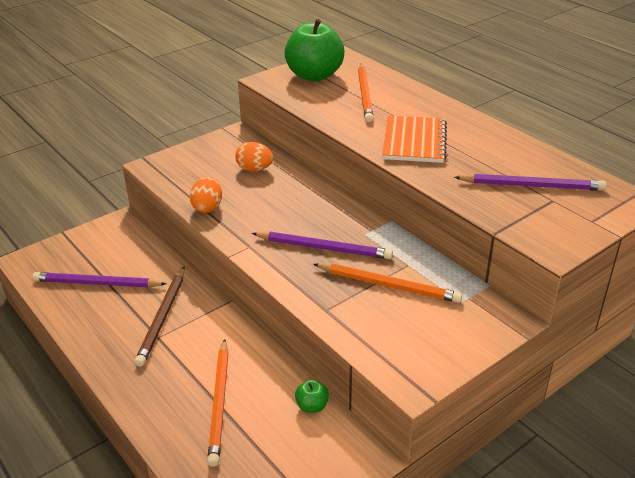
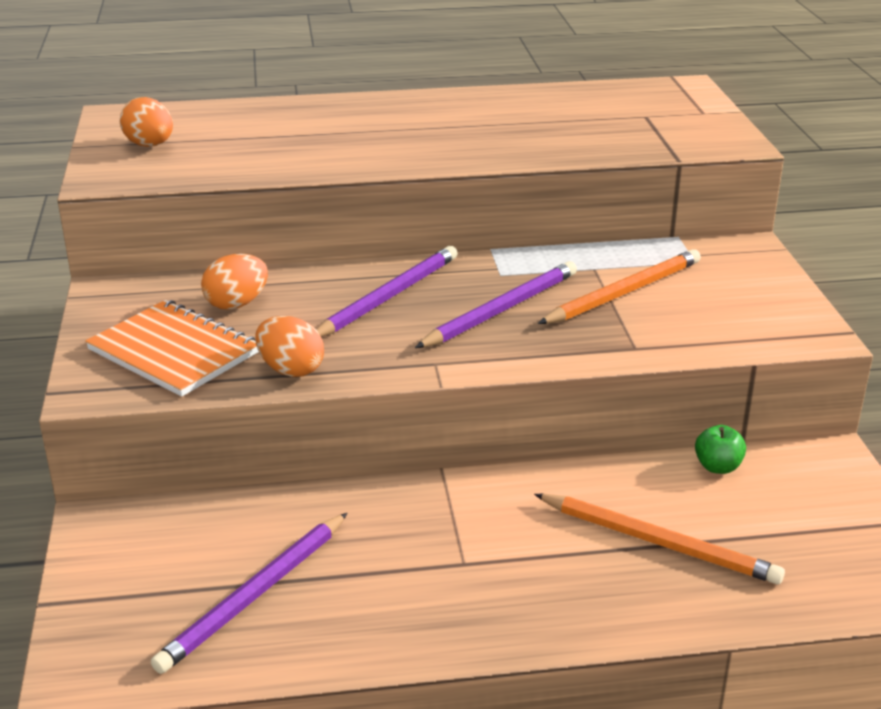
camera: 60 degrees left, 5 degrees down
(163, 317) = (420, 545): brown pencil -> none
(314, 75) = (150, 145): green apple -> orange egg
(365, 95) = (263, 132): orange pencil -> none
(414, 141) = (429, 140): orange notebook -> orange notebook (173, 351)
(532, 185) = (606, 115): purple pencil -> purple pencil (388, 297)

